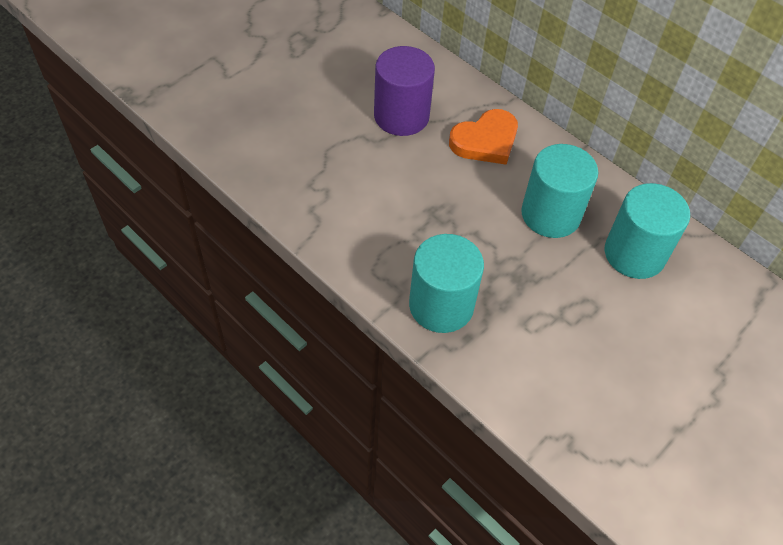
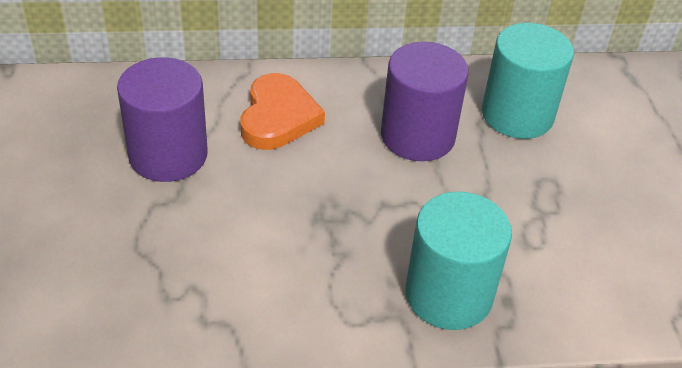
camera: 50 degrees left, 10 degrees down
(550, 214) = (417, 136): turquoise cylinder -> purple cylinder

